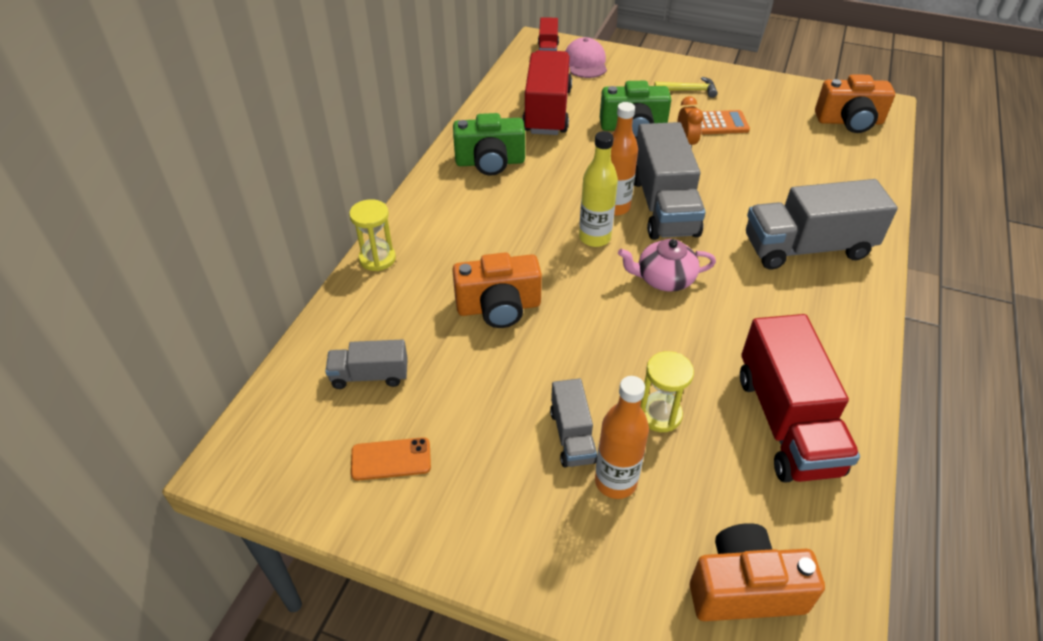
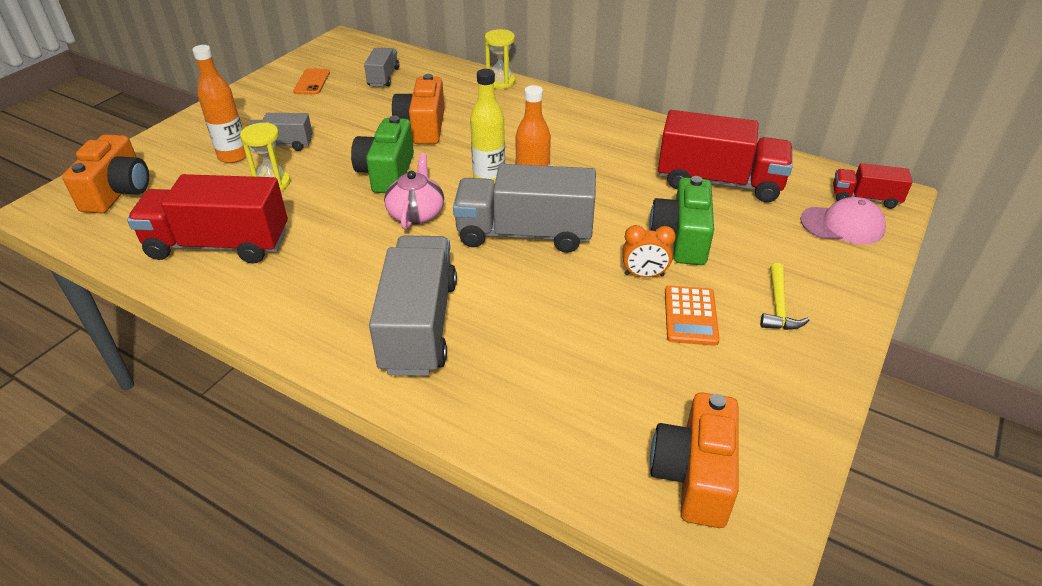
camera: 100 degrees right, 5 degrees down
(490, 162) = (622, 139): green camera -> green camera (387, 173)

